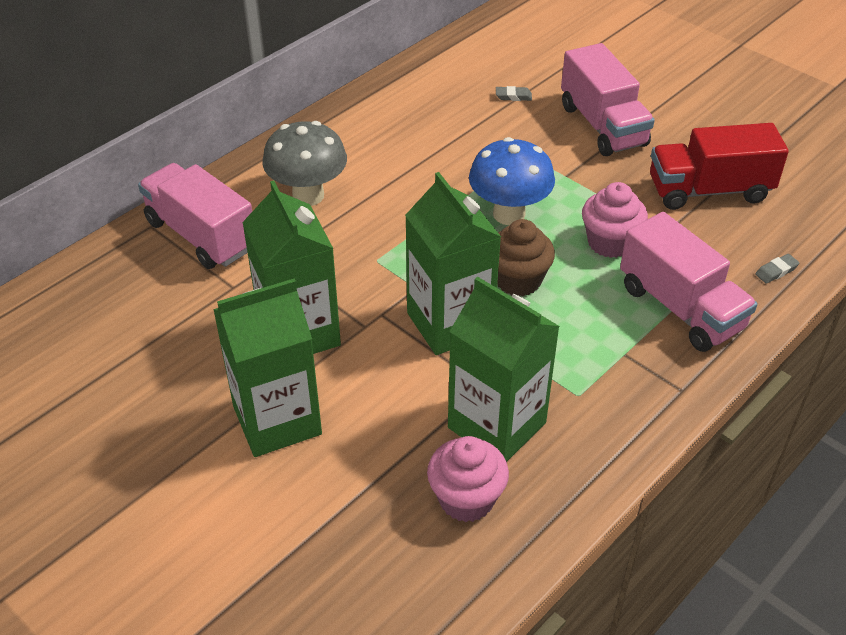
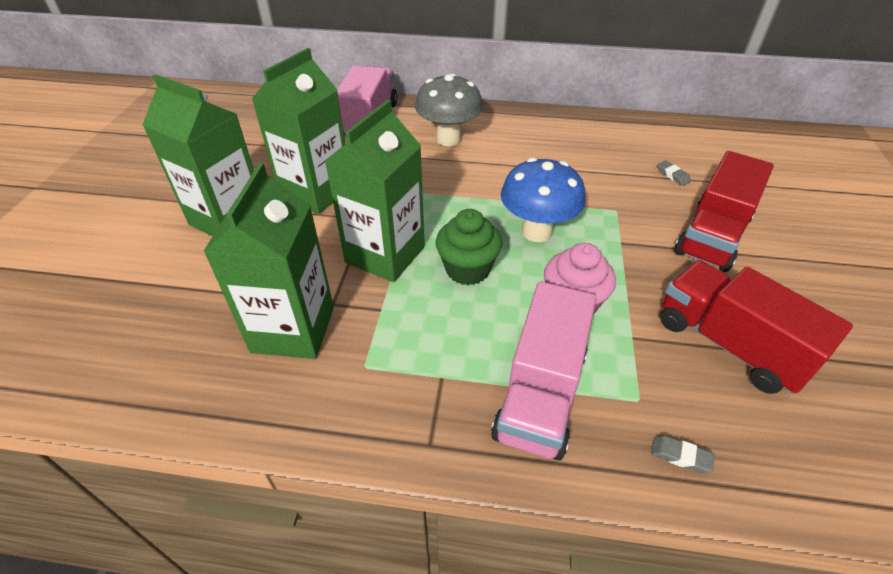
camera: 55 degrees right, 0 degrees up
(466, 499) = (201, 347): pink cupcake -> none
(518, 280) = (467, 269): brown cupcake -> green cupcake
(602, 125) = (712, 236): pink truck -> red truck

